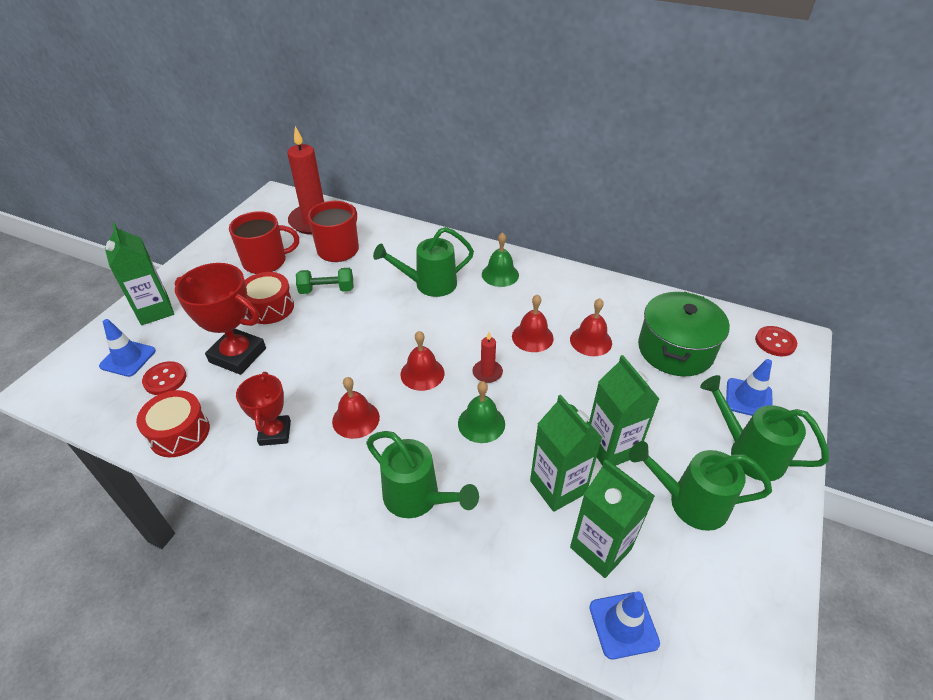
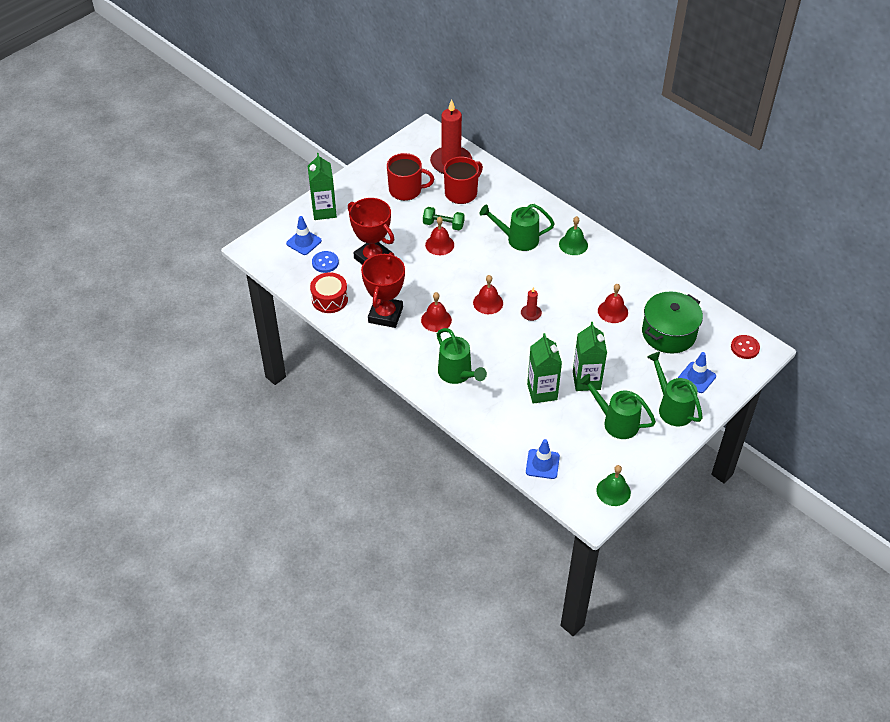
camera: 20 degrees right, 5 degrees up
(165, 379) = (325, 263): red button -> blue button
(269, 307) = (400, 228): red drum -> none
(275, 433) = (385, 315): red trophy -> red trophy, size x1.59
(481, 423) = (512, 344): green bell -> green bell (613, 491)
(532, 337) = (573, 298): red bell -> red bell (439, 244)
(600, 548) = (550, 428): green carton -> none

